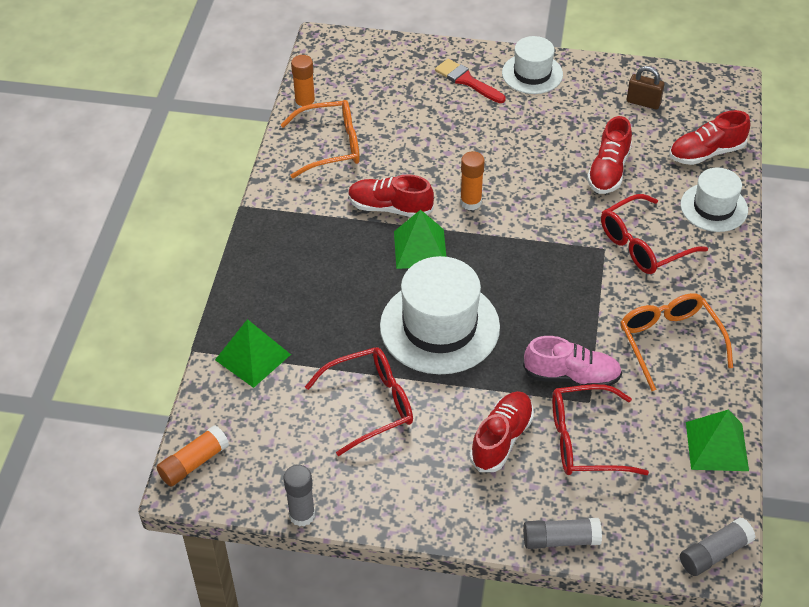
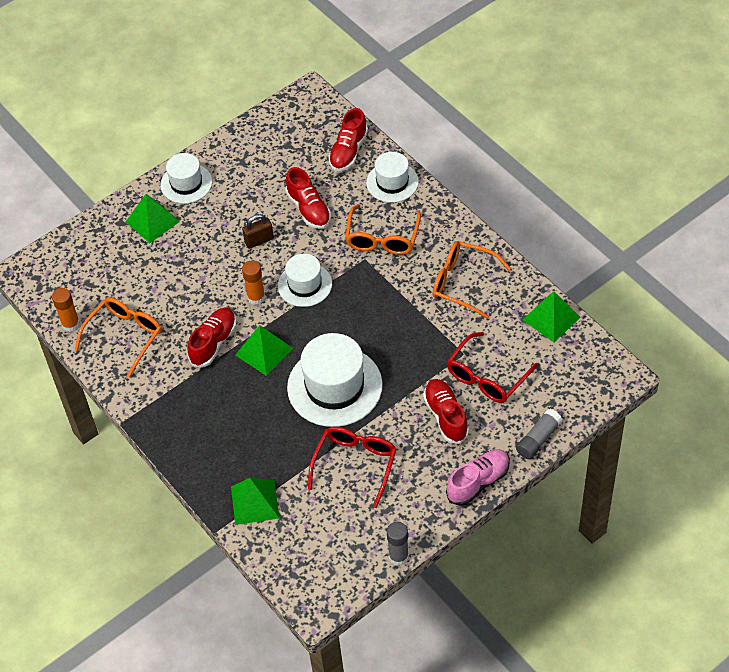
camera: 45 degrees left, 5 degrees up
(193, 463) = (304, 589): orange glue stick -> none
(390, 208) = (213, 343): red shoe -> red shoe turned 150 degrees clockwise
(467, 81) = (152, 221): red brush -> green pyramid
(524, 226) = (305, 284): none -> white hat
(571, 376) = (437, 348): pink shoe -> pink shoe (478, 482)
(643, 102) = (275, 148): brown padlock -> brown padlock (259, 240)
(643, 245) = (382, 238): red glasses -> orange glasses
(714, 553) = (613, 375): grey glue stick -> none

